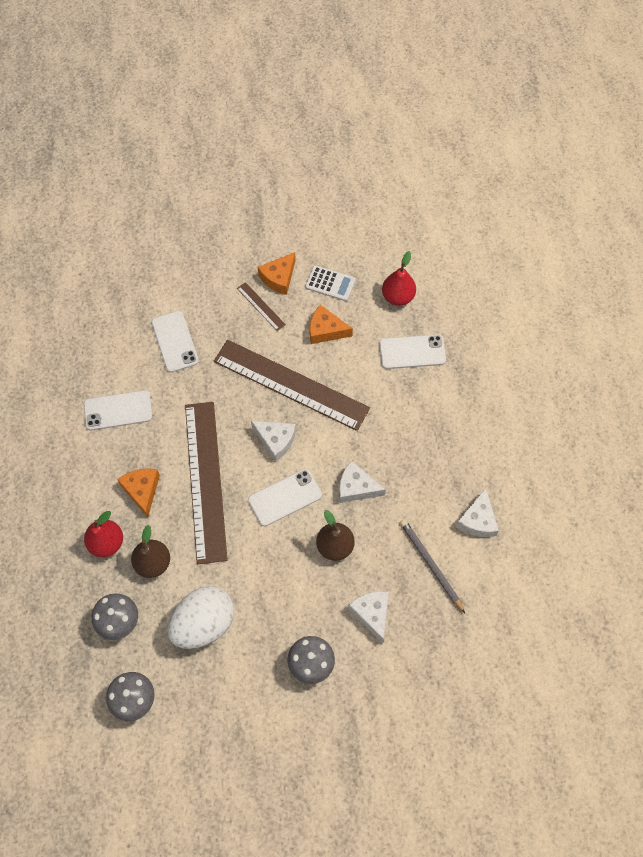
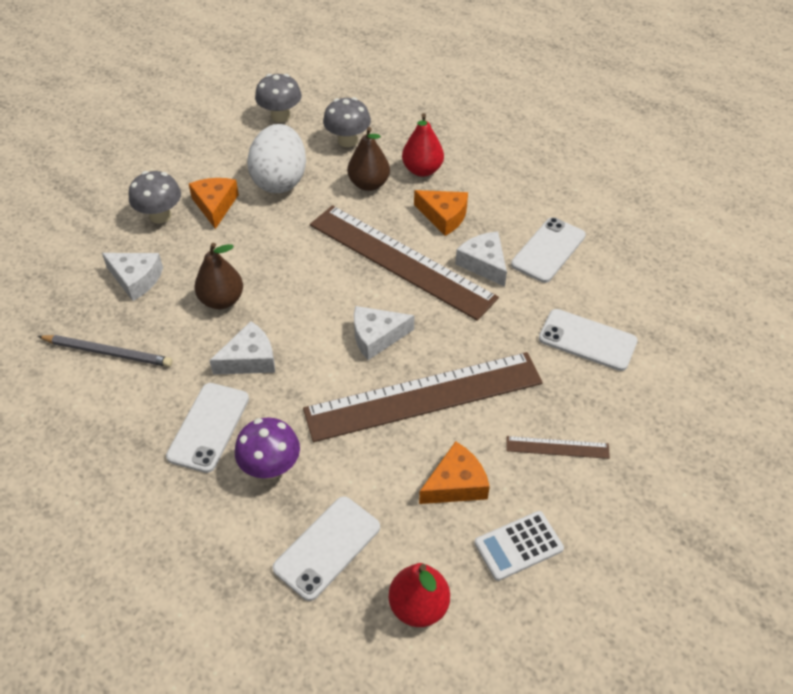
camera: 135 degrees right, 15 degrees down
(279, 278) = (582, 497): orange cheese -> orange cheese (215, 205)
(285, 497) = (312, 301): white phone -> white phone (208, 427)
(402, 412) = (271, 467): none -> purple mushroom
(477, 520) = (86, 426): white cheese -> white cheese (484, 263)

